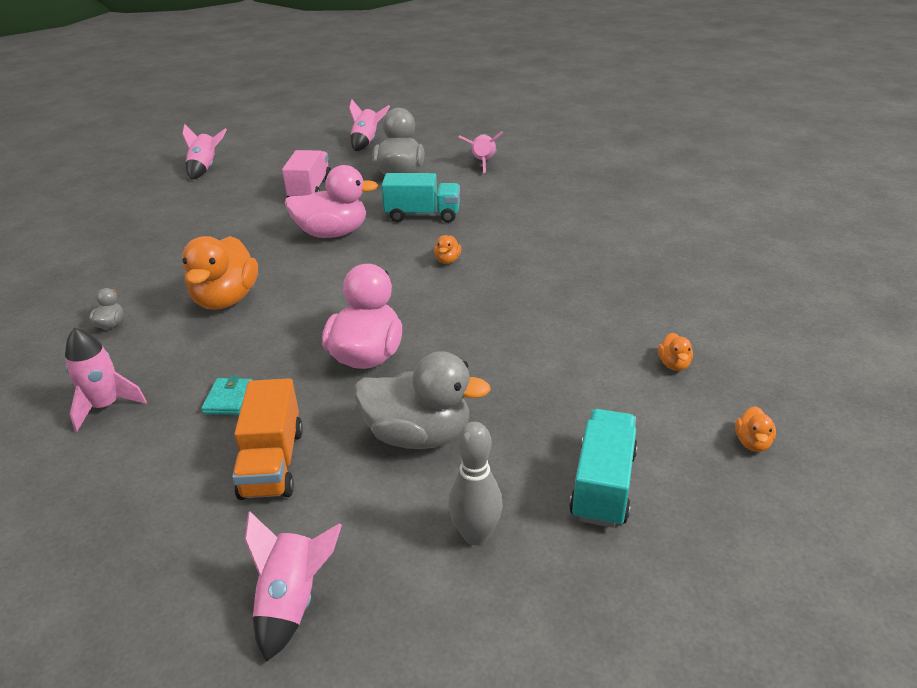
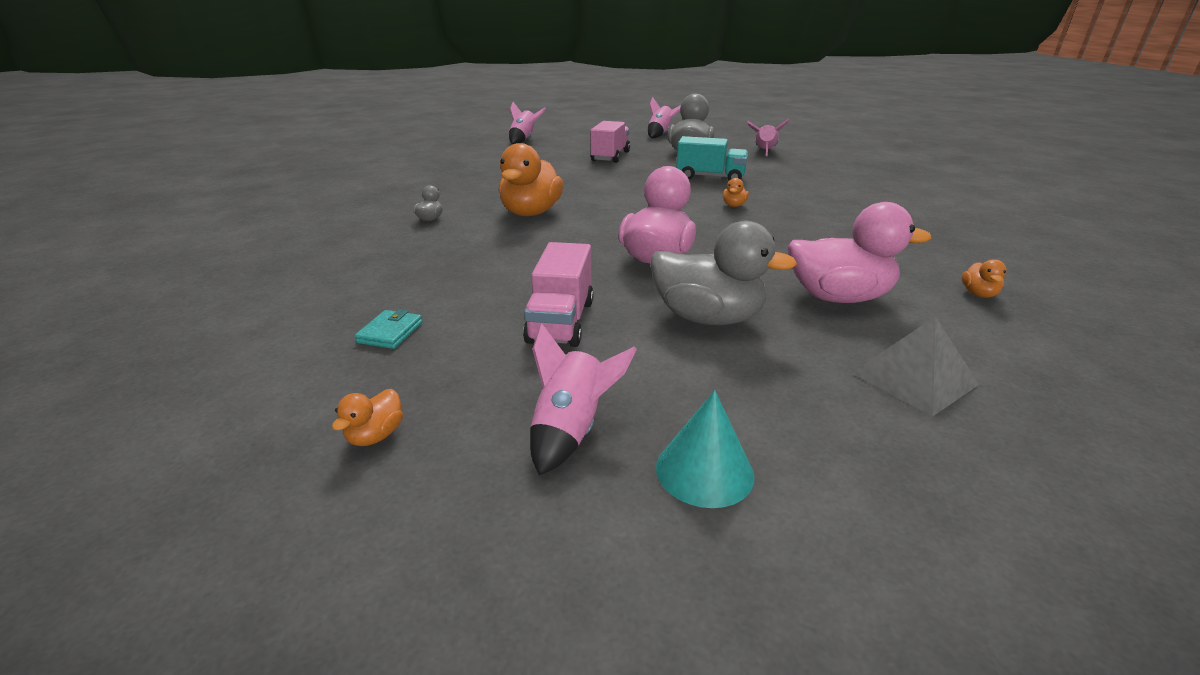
camera: 10 degrees right, 5 degrees down
(106, 406) = (415, 268): pink rocket -> none
(229, 399) = (525, 274): turquoise wallet -> turquoise wallet (390, 332)
(272, 462) = (561, 321): orange truck -> pink truck
(332, 233) = (628, 182): pink duck -> pink duck (838, 297)
(414, 626) = (704, 470): none -> turquoise cone
(475, 535) = (772, 401): grey bowling pin -> none
(603, 485) = (914, 378): turquoise truck -> grey pyramid
(752, 442) = (1088, 364): orange duck -> orange duck (375, 436)

